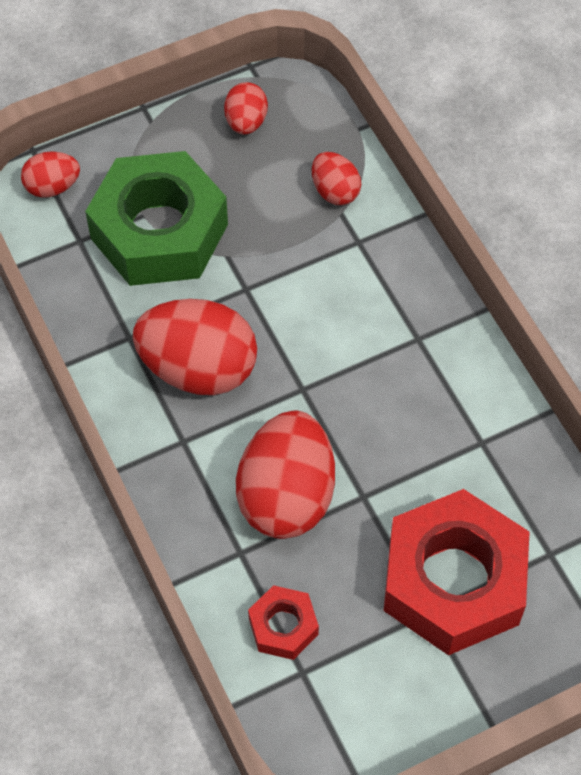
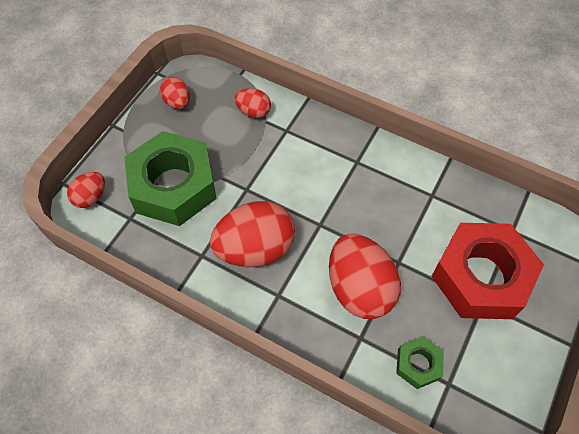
camera: 35 degrees left, 0 degrees up
(283, 626) = (418, 364): red nut -> green nut

